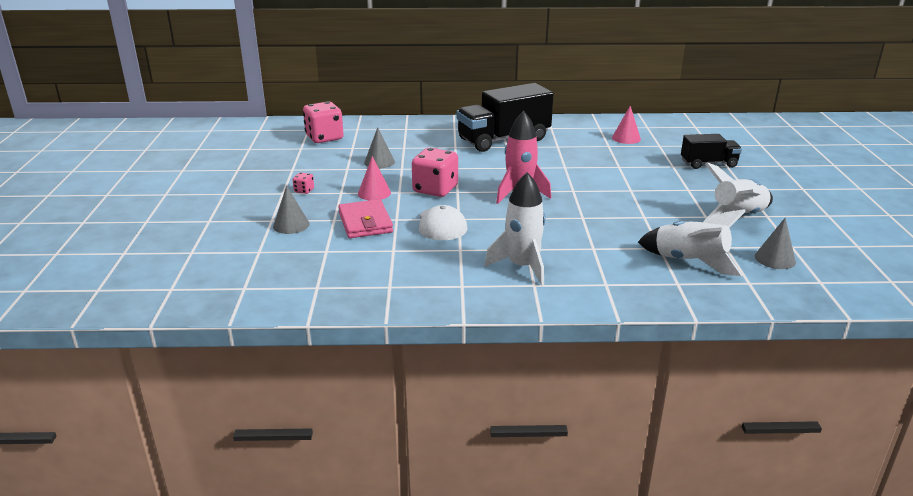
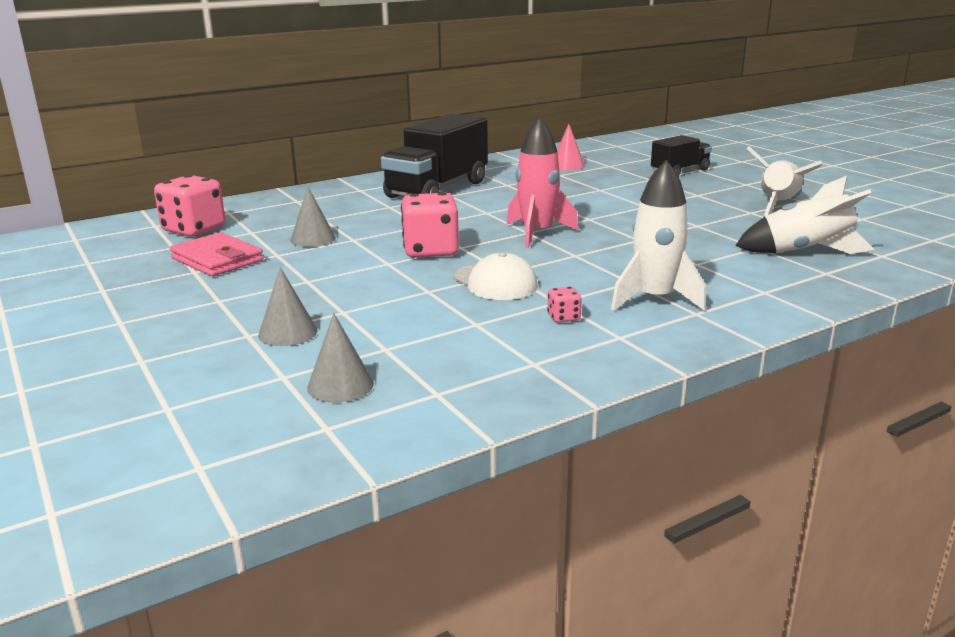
camera: 30 degrees left, 5 degrees down
(304, 190) = (249, 290): pink dice -> pink dice (563, 317)
(365, 222) = (392, 304): pink wallet -> pink wallet (217, 259)
(374, 193) = (356, 271): pink cone -> none
(775, 259) = (867, 231): grey cone -> grey cone (340, 385)

